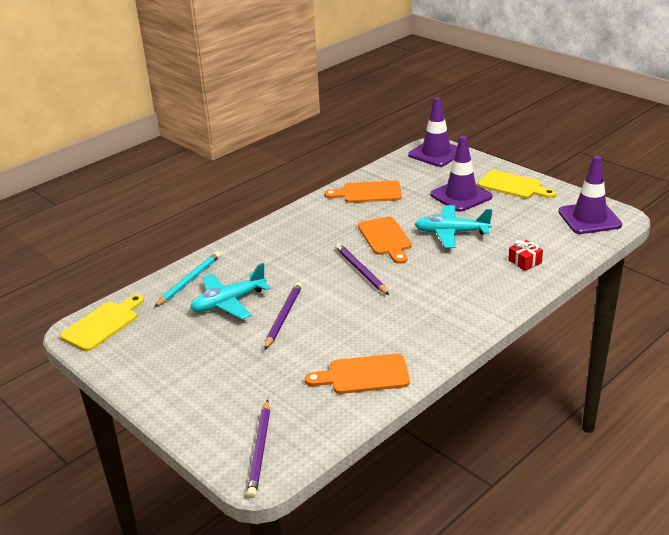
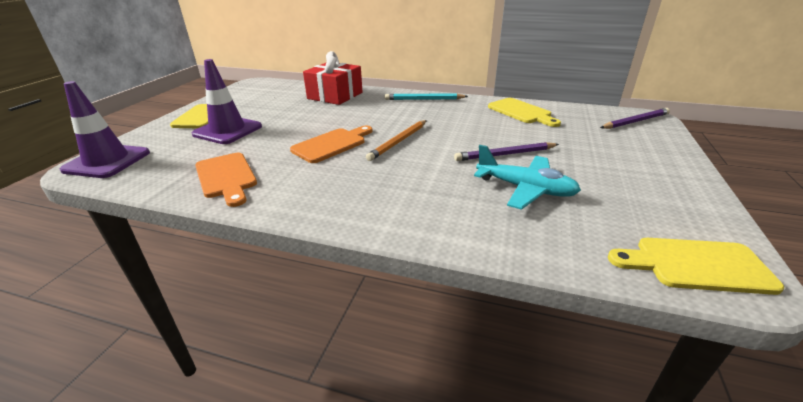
camera: 120 degrees left, 0 degrees up
(189, 281) = (527, 234): turquoise pencil -> turquoise pencil (424, 99)
(361, 271) = (398, 141): purple pencil -> orange pencil
(363, 375) = (521, 112): orange cutting board -> yellow cutting board
(451, 233) = (305, 122): turquoise plane -> none
(525, 261) = (335, 95): red gift -> red gift, size x2.19
(589, 218) = (260, 88): purple traffic cone -> none

